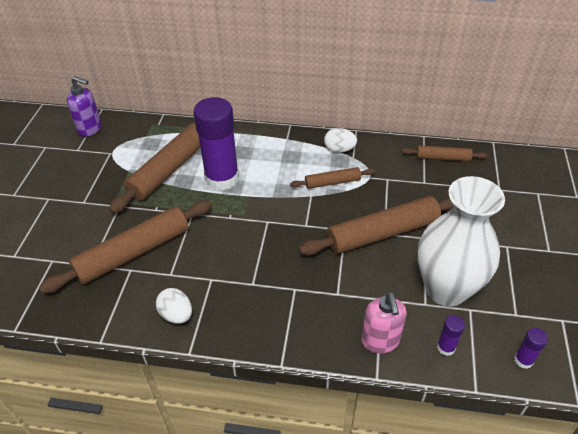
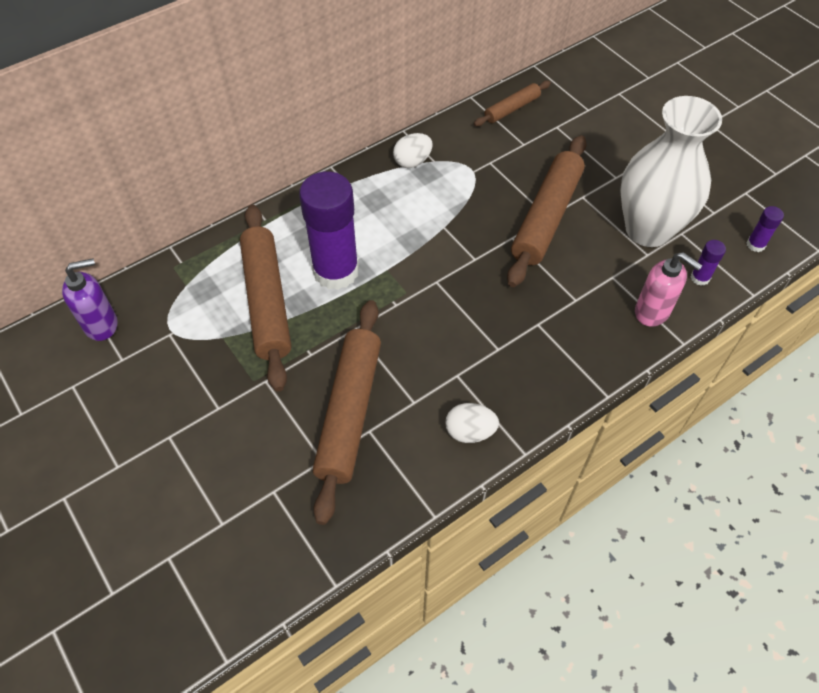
camera: 45 degrees left, 10 degrees up
(332, 182) = (447, 199): brown rolling pin -> none

